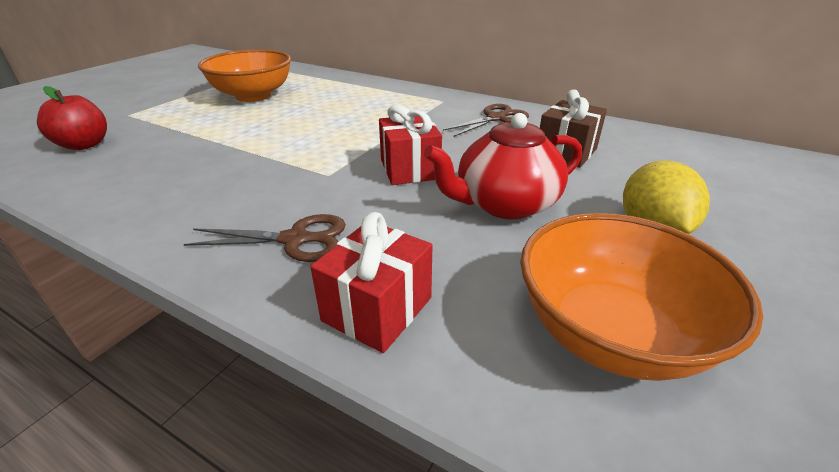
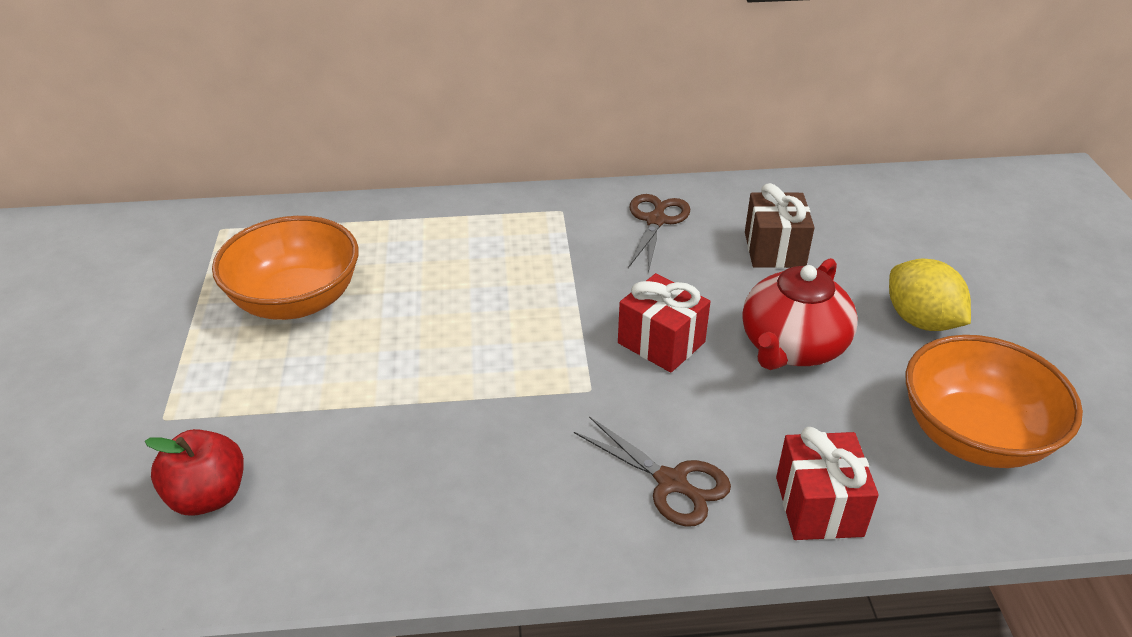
camera: 35 degrees left, 5 degrees up
(295, 240) = (671, 482): brown scissors -> brown scissors turned 75 degrees clockwise

